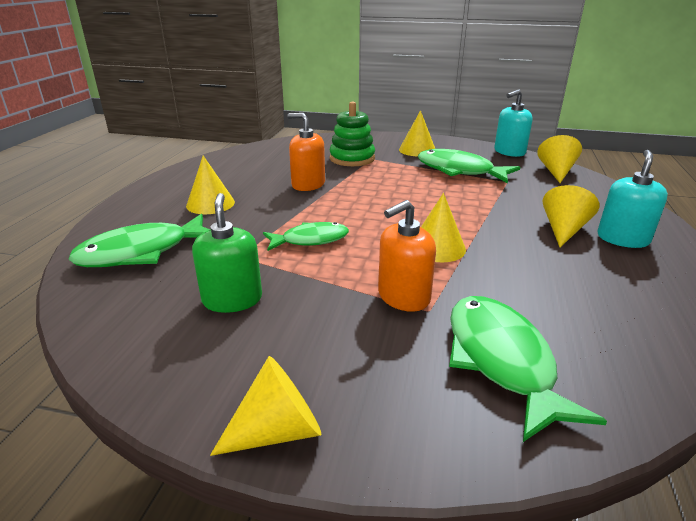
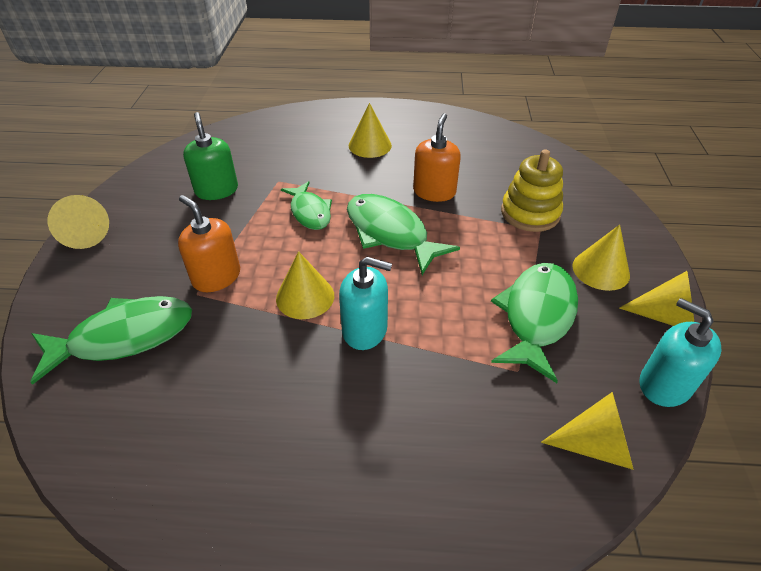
camera: 80 degrees right, 15 degrees up
(141, 252) = (280, 137): green fish -> green fish (390, 233)
(232, 299) = (216, 190): green soap dispenser -> green soap dispenser turned 90 degrees counterclockwise
(352, 158) = (530, 213): green stacking toy -> yellow stacking toy
(563, 230) = (366, 419): yellow cone -> yellow cone (665, 317)
(622, 239) = (351, 488): turquoise soap dispenser -> turquoise soap dispenser (365, 330)

